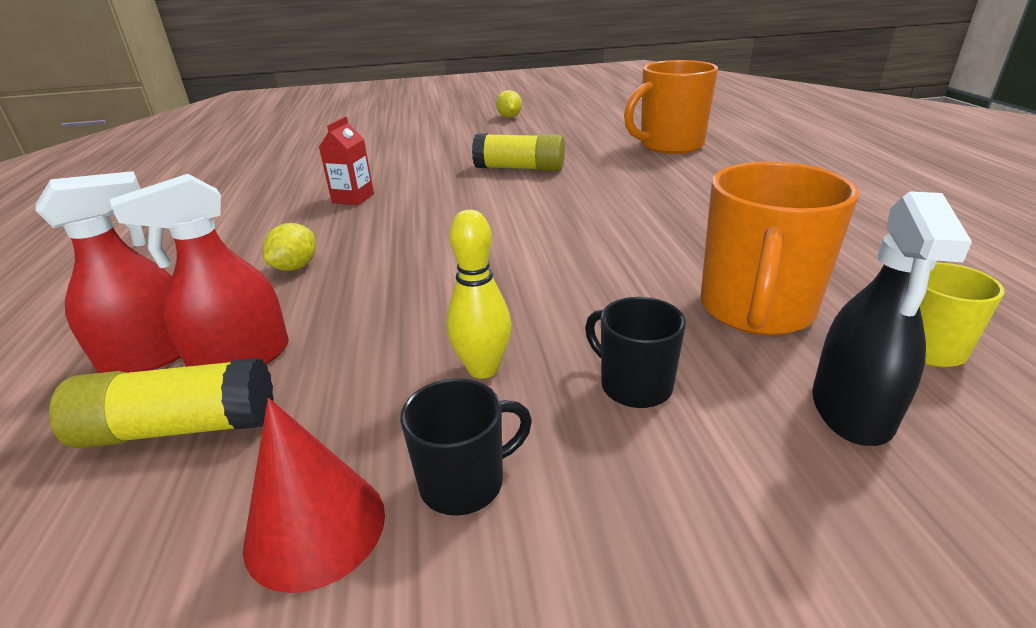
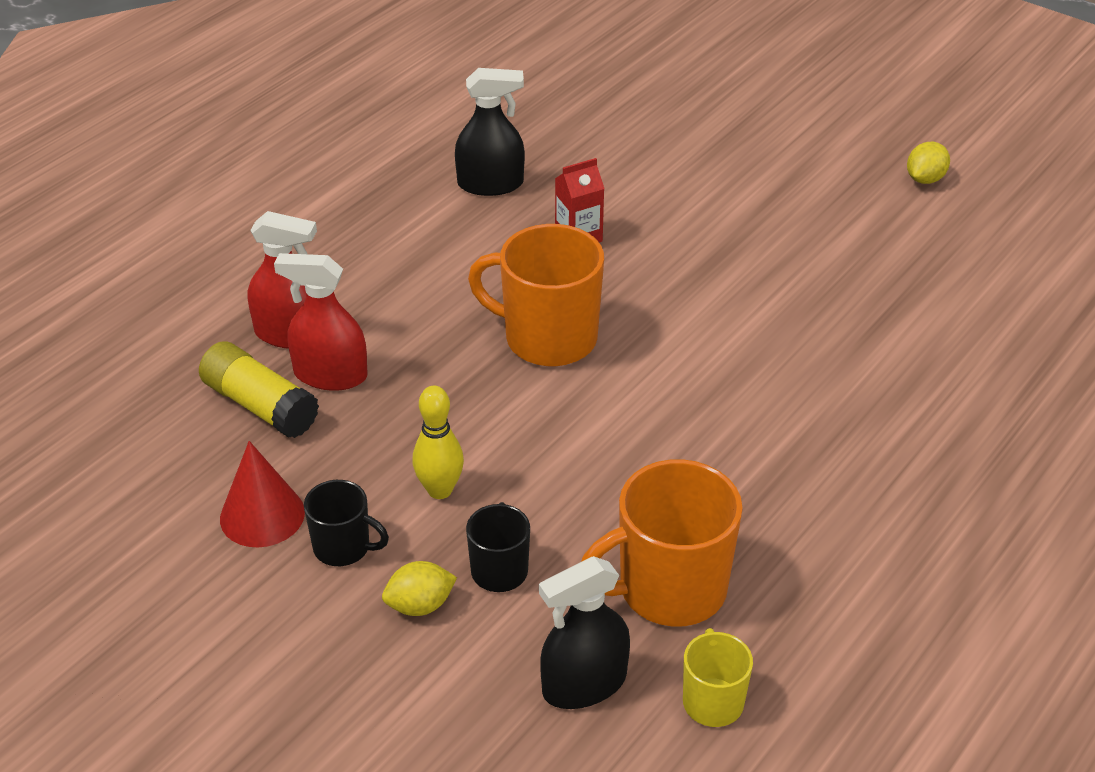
camera: 45 degrees right, 10 degrees up
(244, 204) = (490, 184): none -> black spray bottle
(296, 267) = (443, 304): yellow lemon -> yellow lemon (420, 605)
(519, 168) = (779, 292): yellow glue stick -> none
(669, 145) = (999, 364): orange mug -> orange mug (547, 338)

